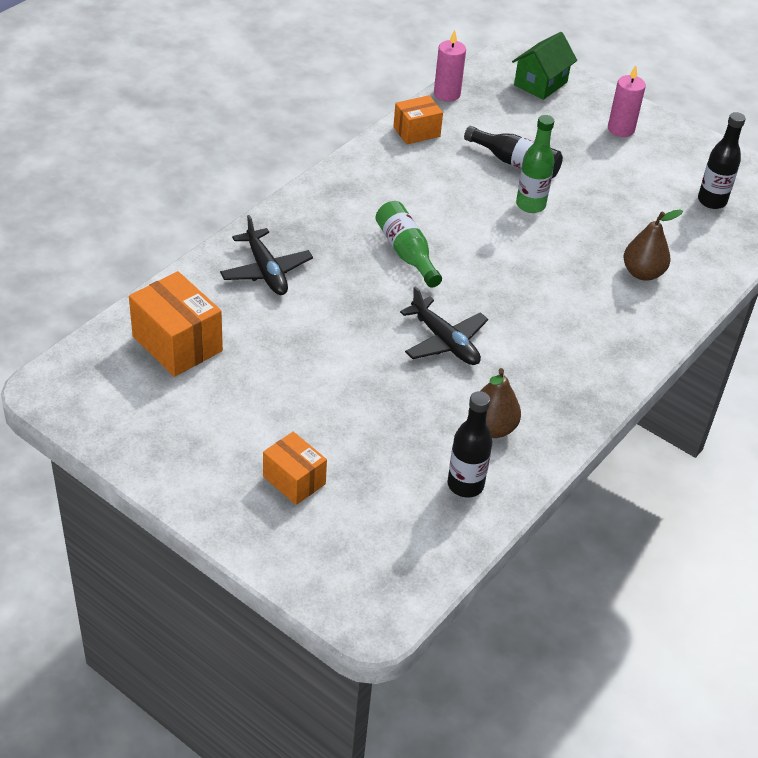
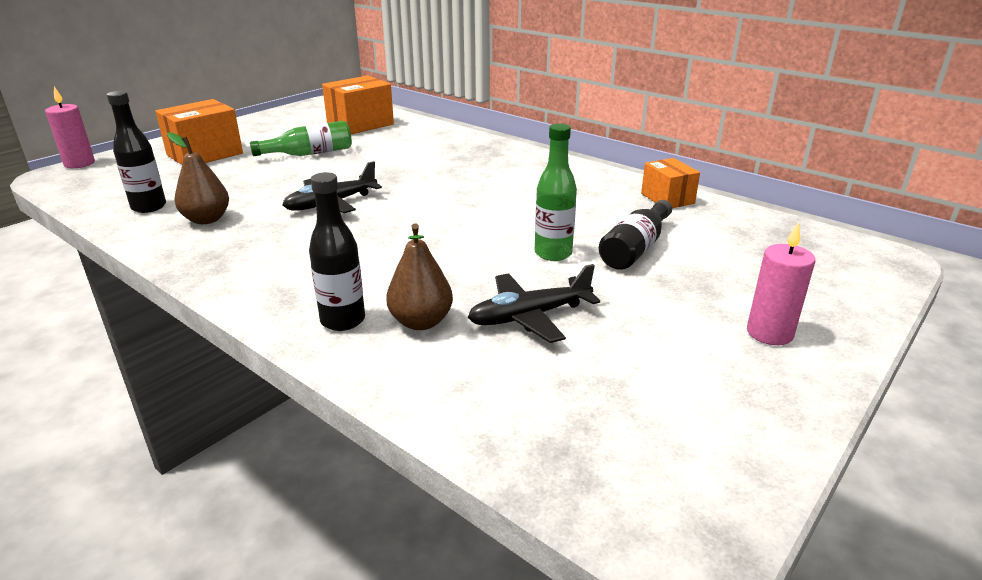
camera: 95 degrees right, 15 degrees down
(266, 271) = (437, 145): black plane -> black plane (529, 316)
(294, 480) = (205, 154): orange box -> orange box, size x1.59
(406, 252) = (461, 191): green bottle -> green bottle (309, 154)
(447, 94) = (756, 215): pink candle -> pink candle (79, 163)
(540, 84) = (838, 274): green house -> none
(712, 201) = (608, 410): black bottle -> black bottle (343, 320)

